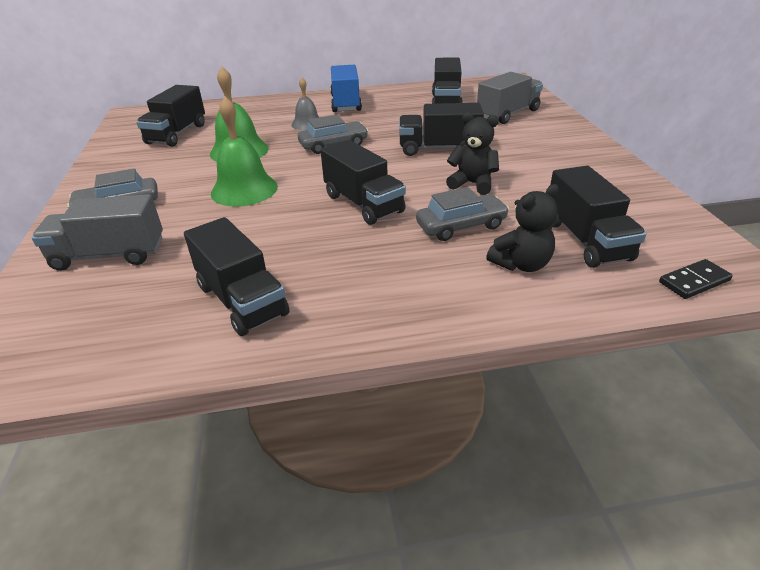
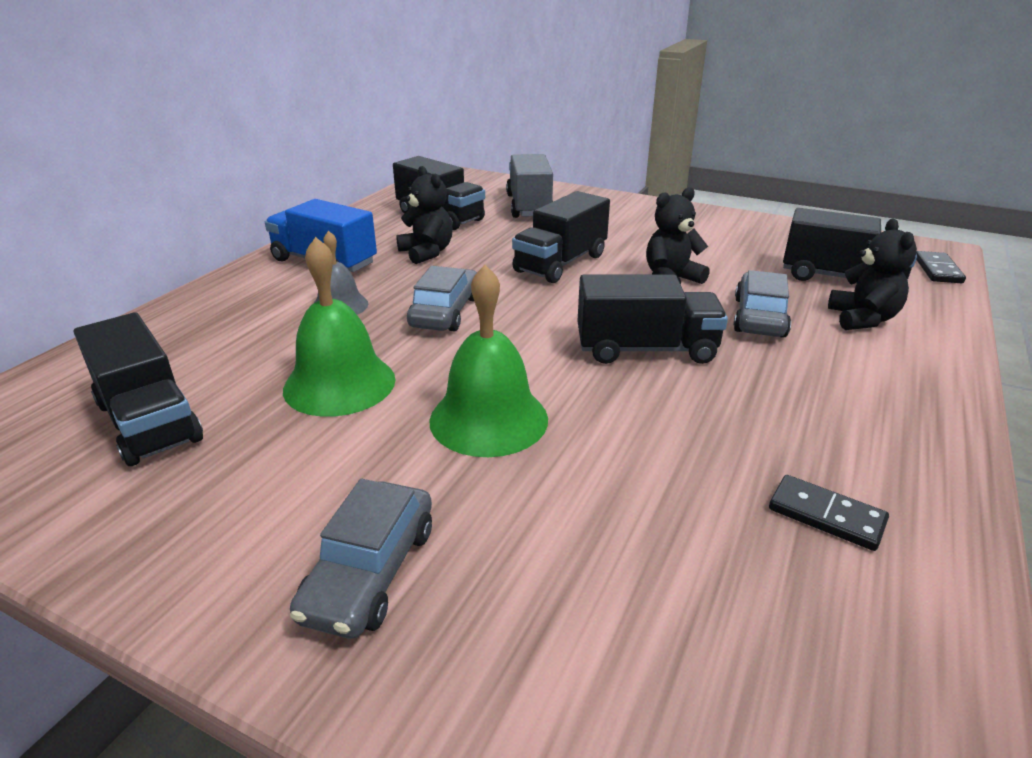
camera: 55 degrees left, 5 degrees down
(109, 255) = (565, 630): grey truck -> none
(242, 300) = (826, 516): black truck -> black domino
(394, 117) = (427, 253): none -> black teddy bear

